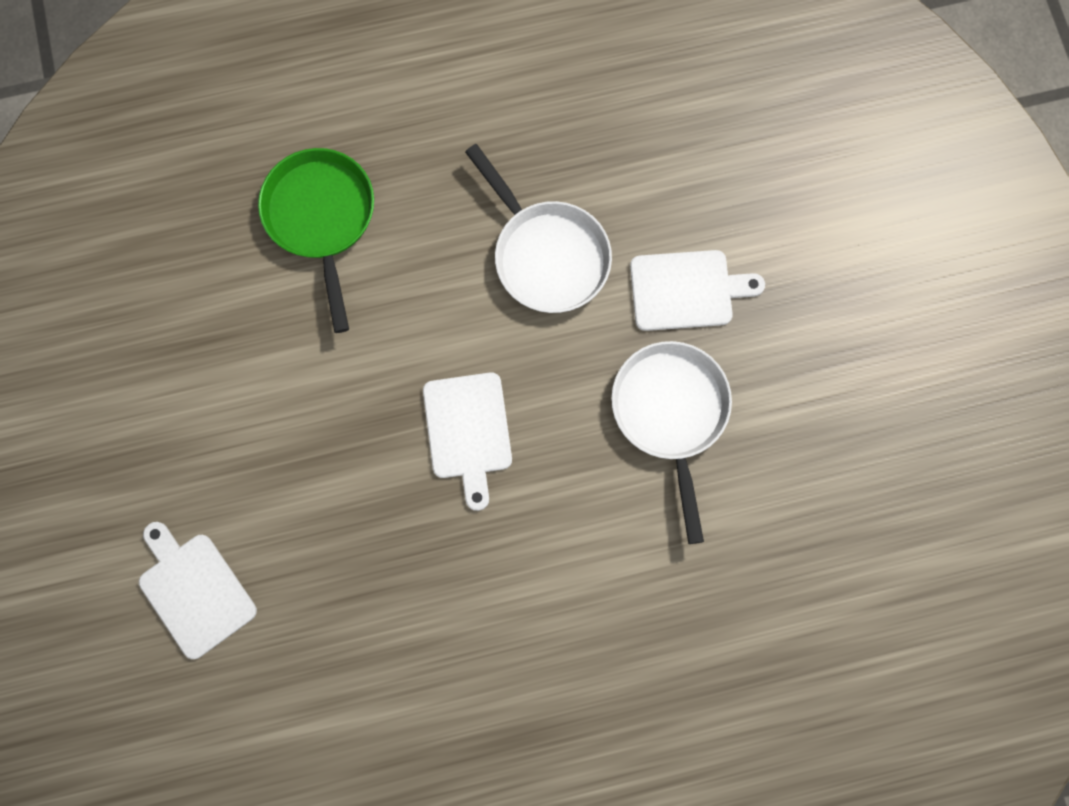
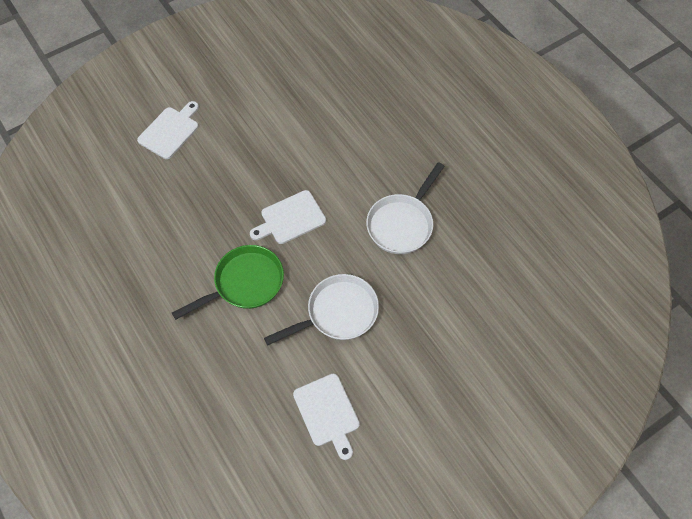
camera: 70 degrees right, 15 degrees down
(321, 218) = (376, 119): green pan -> green pan (245, 283)
(686, 290) = (412, 299): white cutting board -> white cutting board (327, 413)

